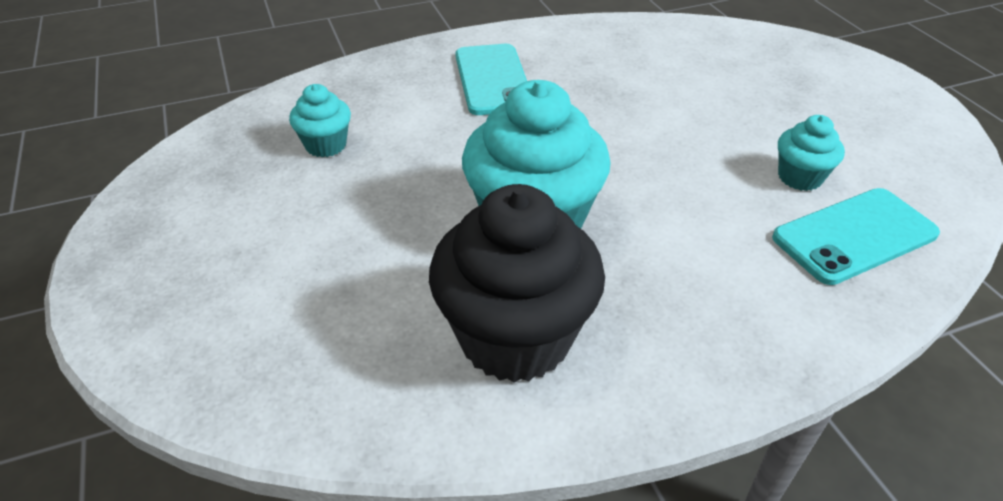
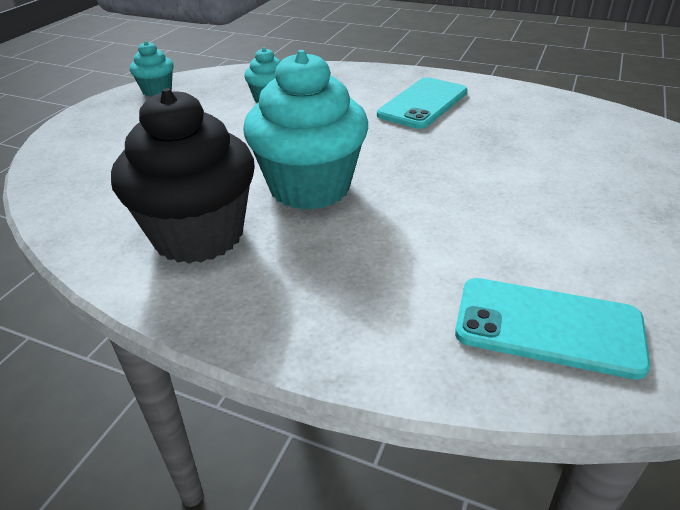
camera: 45 degrees right, 5 degrees down
(799, 177) = (569, 263): turquoise cupcake -> turquoise cupcake (157, 91)

